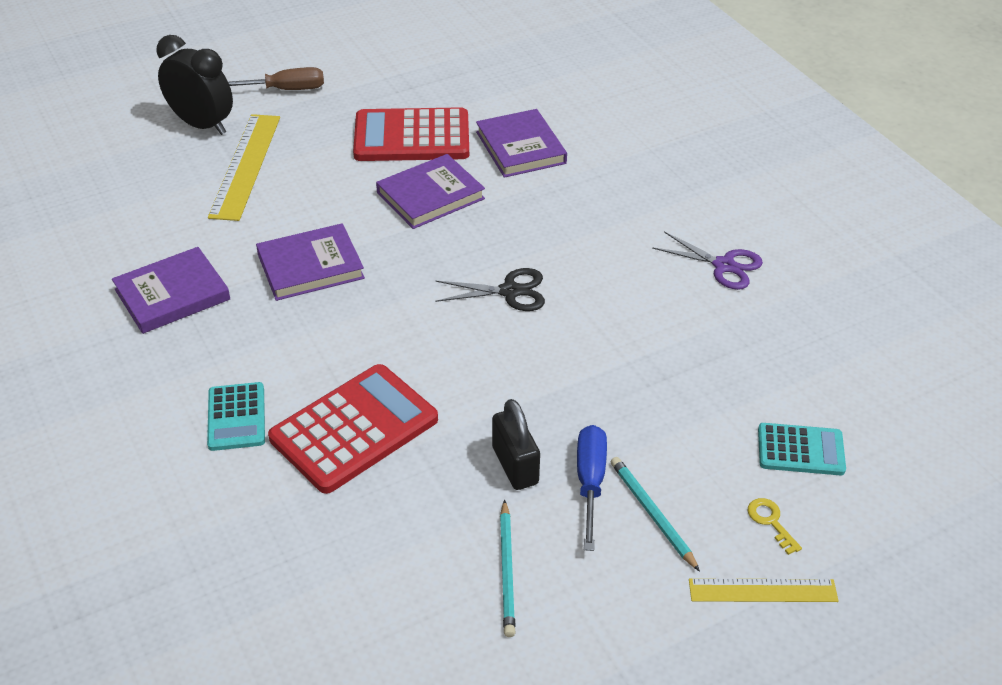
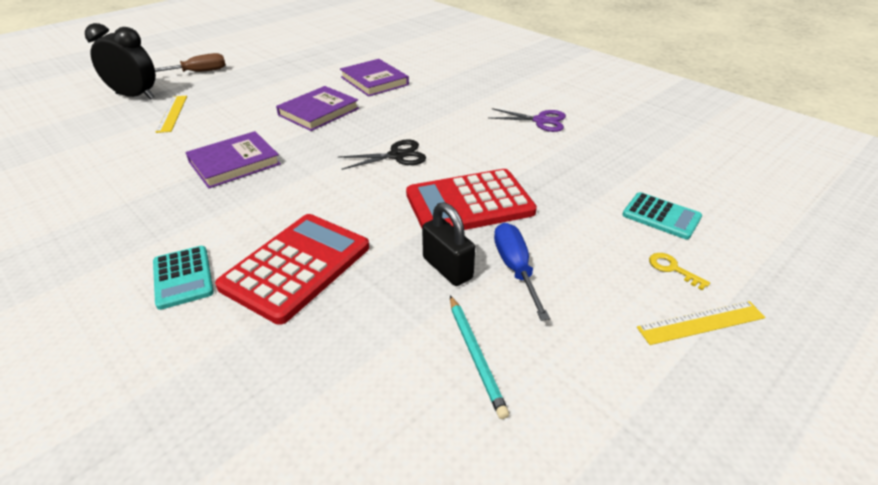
camera: 15 degrees left, 5 degrees down
(172, 295) = (115, 198): purple book -> none
(245, 166) = (172, 113): yellow ruler -> yellow ruler, size x0.61
(412, 137) = (296, 84): red calculator -> red calculator (469, 203)
(652, 514) = (577, 282): turquoise pencil -> none
(800, 450) = (661, 216): turquoise calculator -> turquoise calculator turned 45 degrees clockwise

